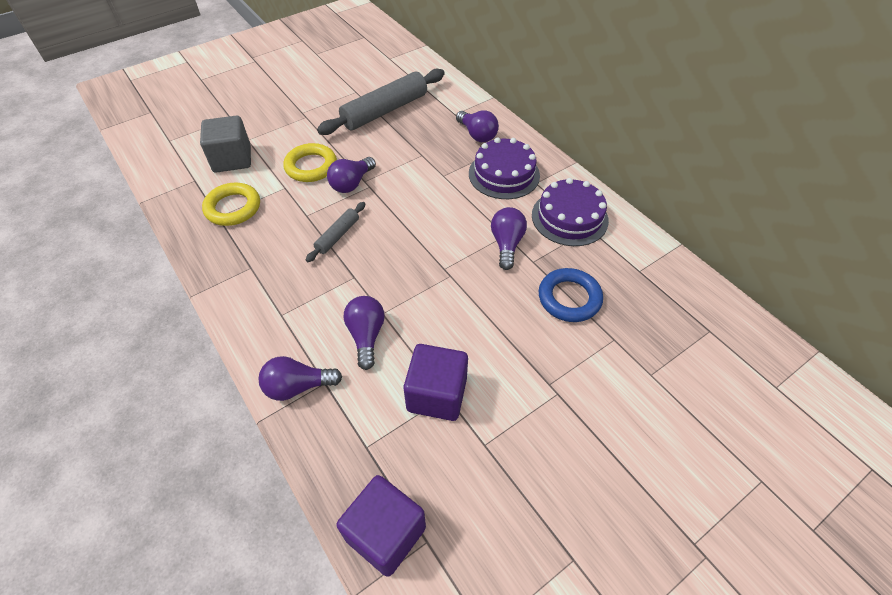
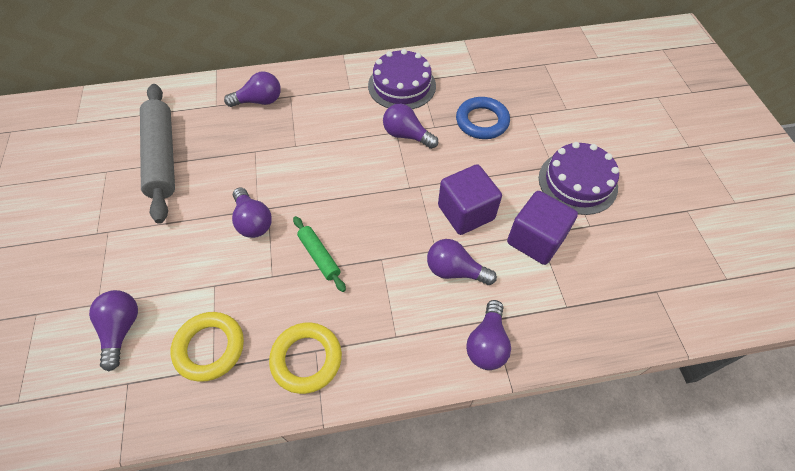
camera: 65 degrees left, 5 degrees up
(232, 159) = (121, 330): grey cube -> purple light bulb
(311, 166) = (198, 250): yellow ring -> yellow ring (306, 359)
(338, 236) = (319, 256): grey rolling pin -> green rolling pin
(385, 533) = (644, 316): purple cube -> purple cube (466, 212)
(504, 174) = (324, 104): purple cake -> purple cake (577, 182)

